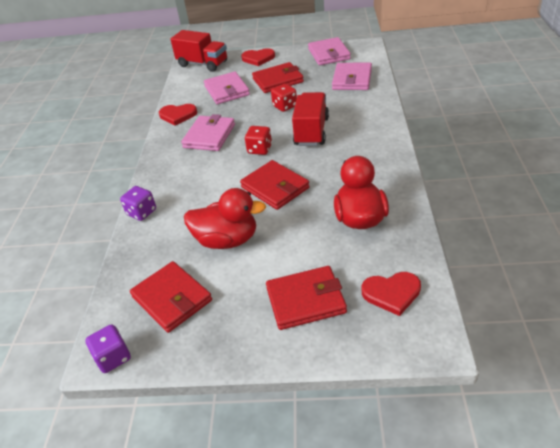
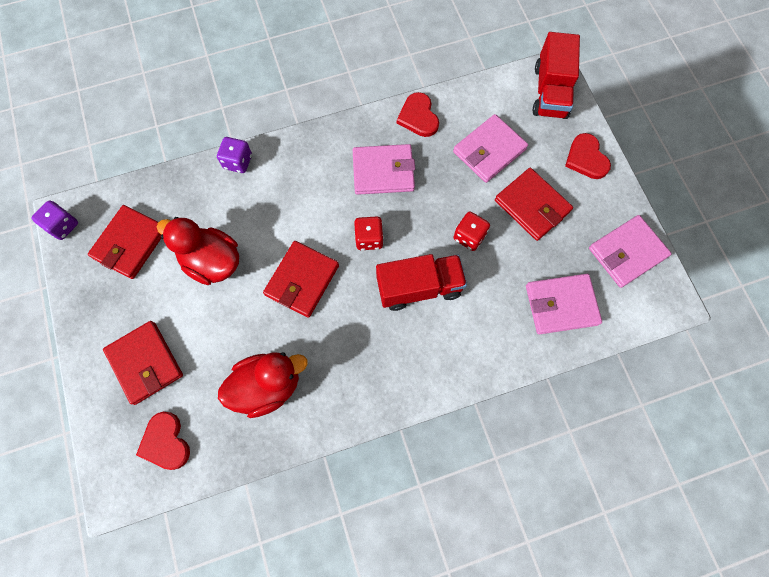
camera: 65 degrees right, 30 degrees up
(227, 240) = (212, 261): red duck -> red duck turned 135 degrees clockwise

